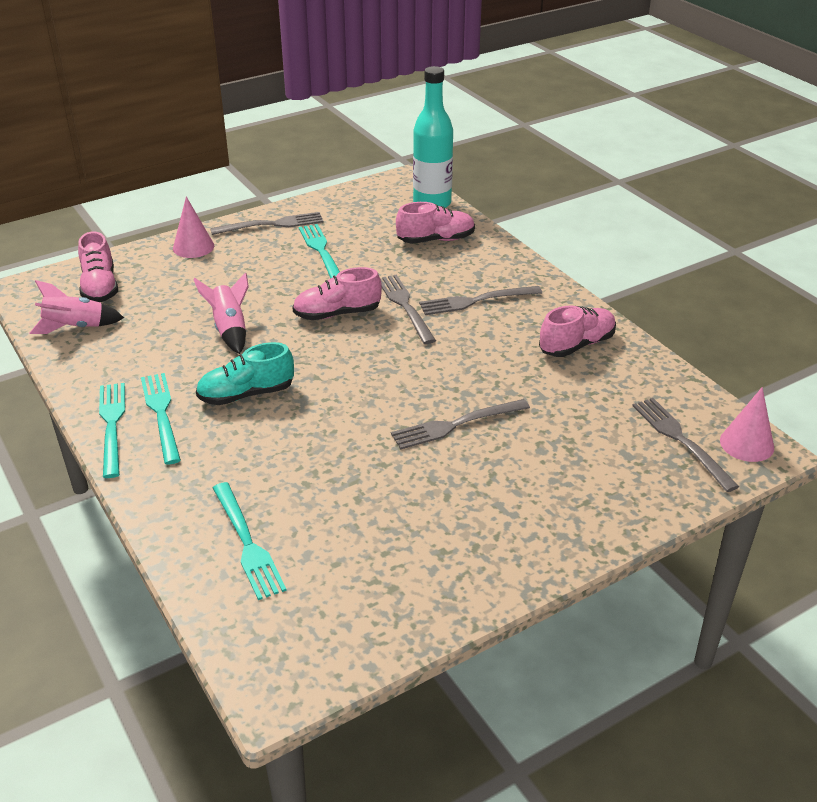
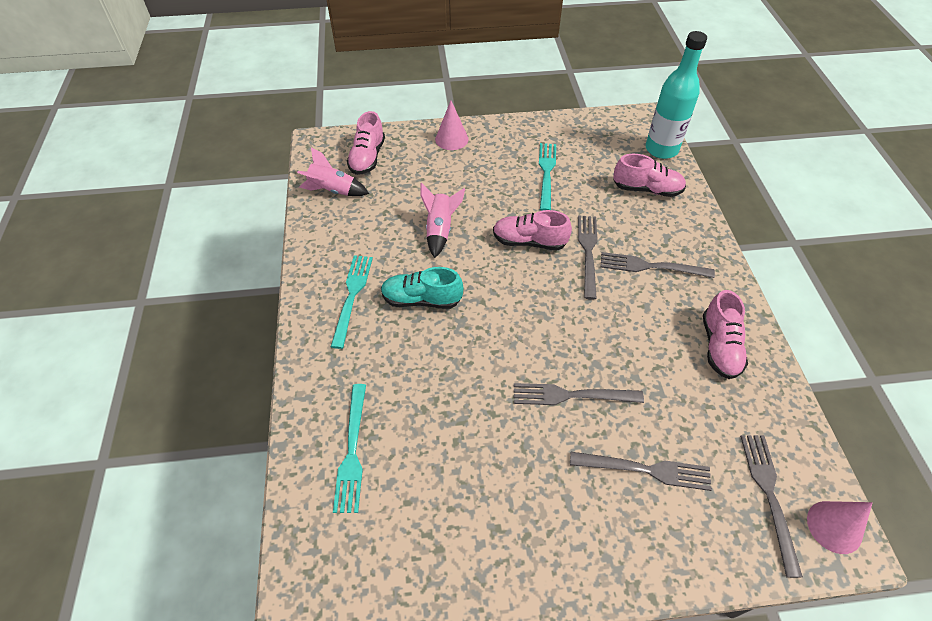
camera: 25 degrees right, 15 degrees up
(112, 424) = (314, 293): turquoise fork -> none
(273, 224) = (521, 134): grey fork -> grey fork (647, 470)
(577, 345) = (719, 346): pink shoe -> pink shoe turned 105 degrees clockwise

